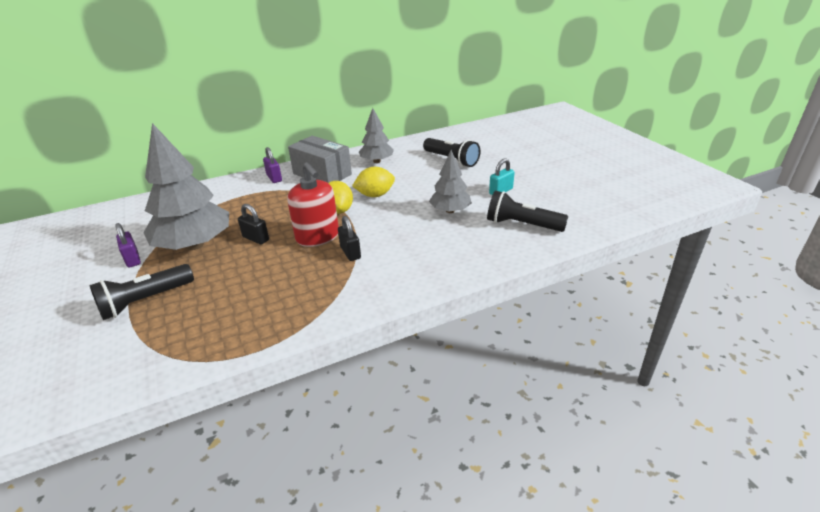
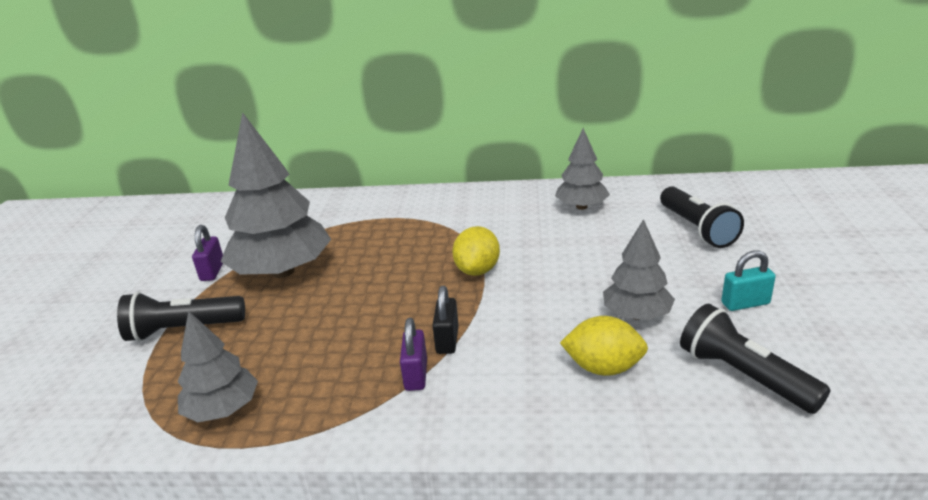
camera: 30 degrees right, 5 degrees down
(227, 335) = (223, 409): none -> grey tree
(256, 238) = (351, 283): black padlock -> none
(274, 178) = (433, 202): purple padlock -> purple padlock (416, 375)
(317, 237) = (424, 302): red soap dispenser -> none
(322, 174) = (495, 210): grey box -> none
(375, 195) = (542, 259): yellow lemon -> yellow lemon (603, 368)

